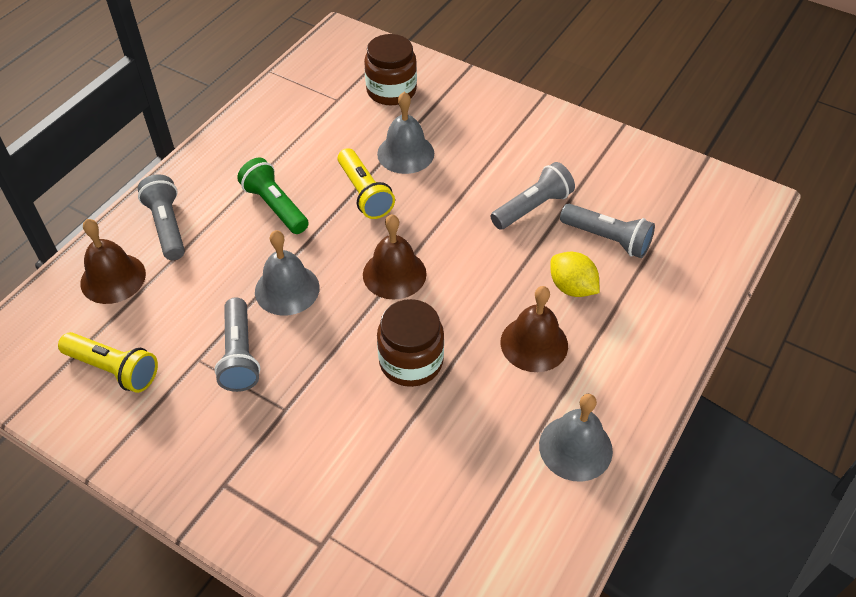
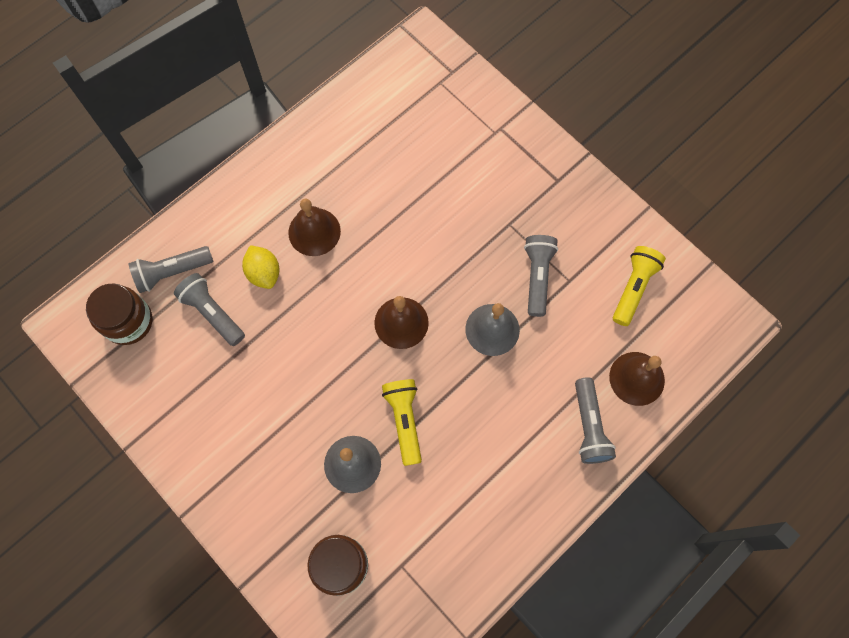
camera: 165 degrees left, 20 degrees up
(114, 369) = (633, 288): yellow flashlight -> yellow flashlight turned 75 degrees clockwise
(275, 206) = (489, 426): green flashlight -> none
(411, 361) = (410, 239): brown jar -> brown jar (128, 322)
(532, 207) = (260, 364): grey flashlight -> grey flashlight (172, 272)
(575, 447) = (319, 149): grey bell -> none

